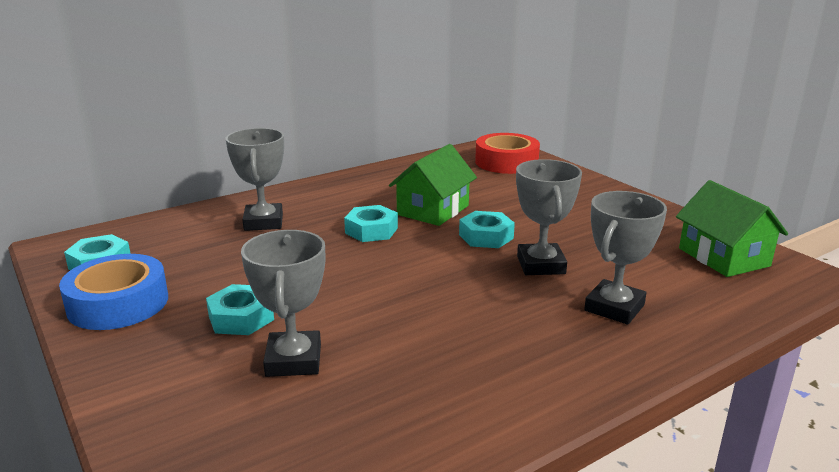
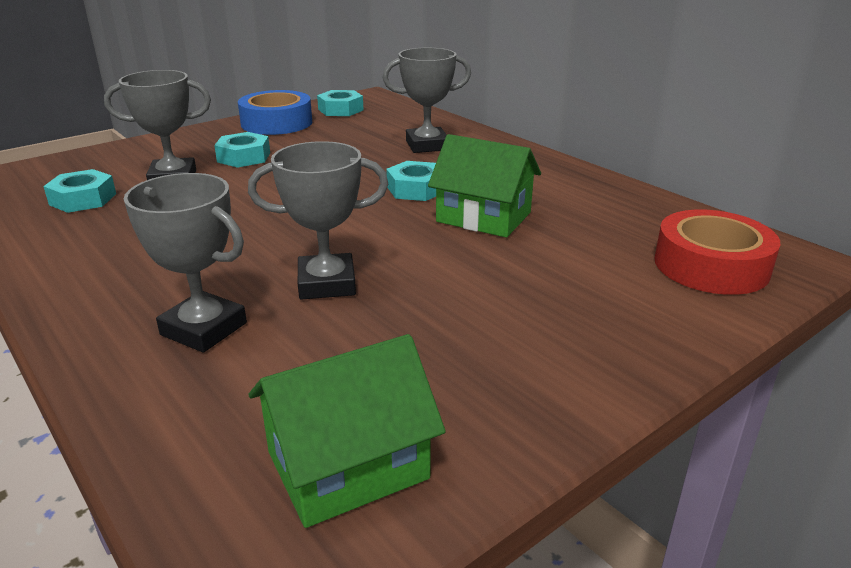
camera: 85 degrees right, 5 degrees up
(486, 236) = (409, 249): turquoise nut -> turquoise nut (83, 199)

